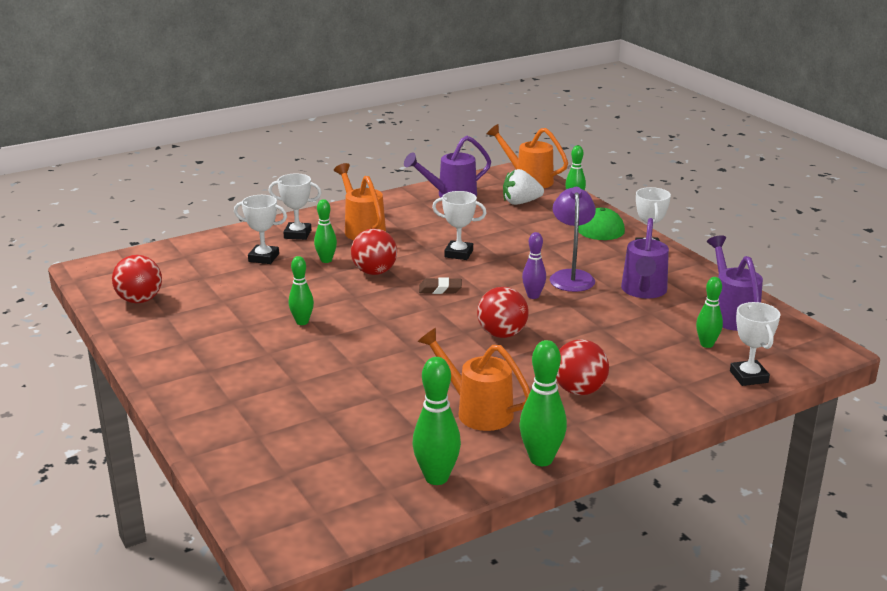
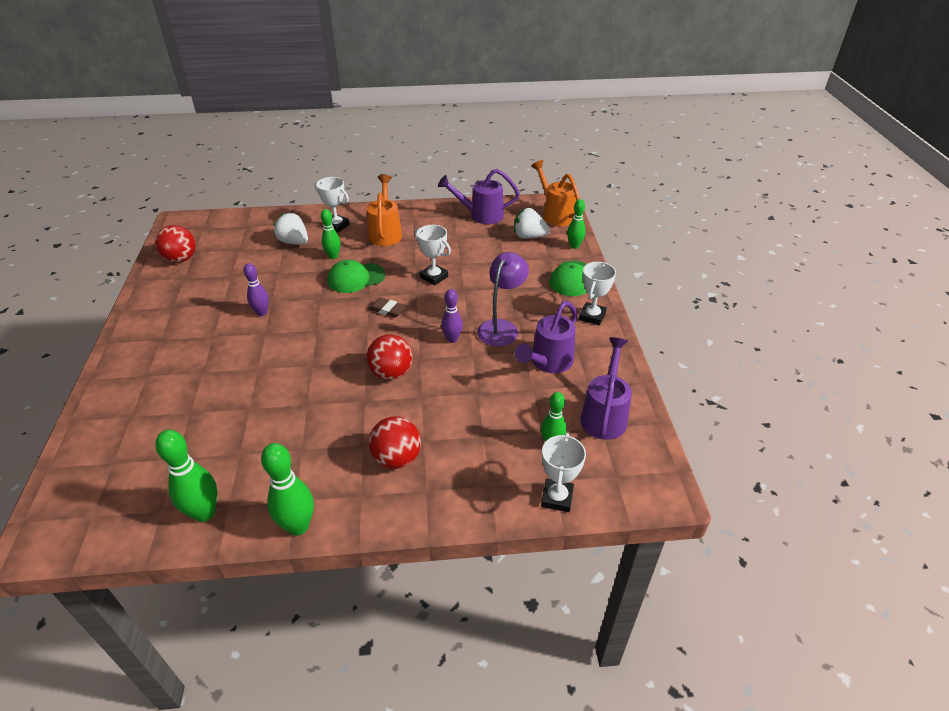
camera: 25 degrees right, 15 degrees up
(263, 258) = (294, 242): white trophy -> white strawberry
(302, 322) = (262, 313): green bowling pin -> purple bowling pin
(374, 272) = (356, 278): red ball -> green cap
(477, 411) = (299, 451): orange watering can -> none

